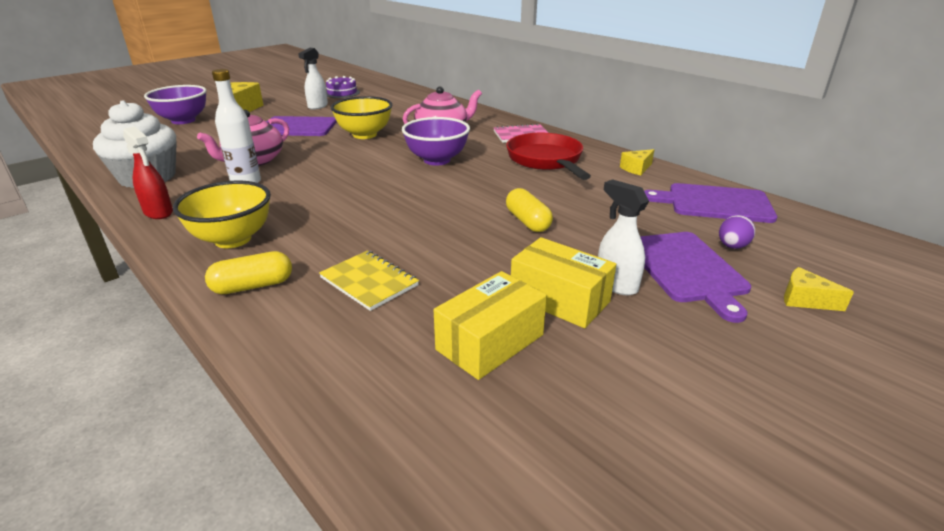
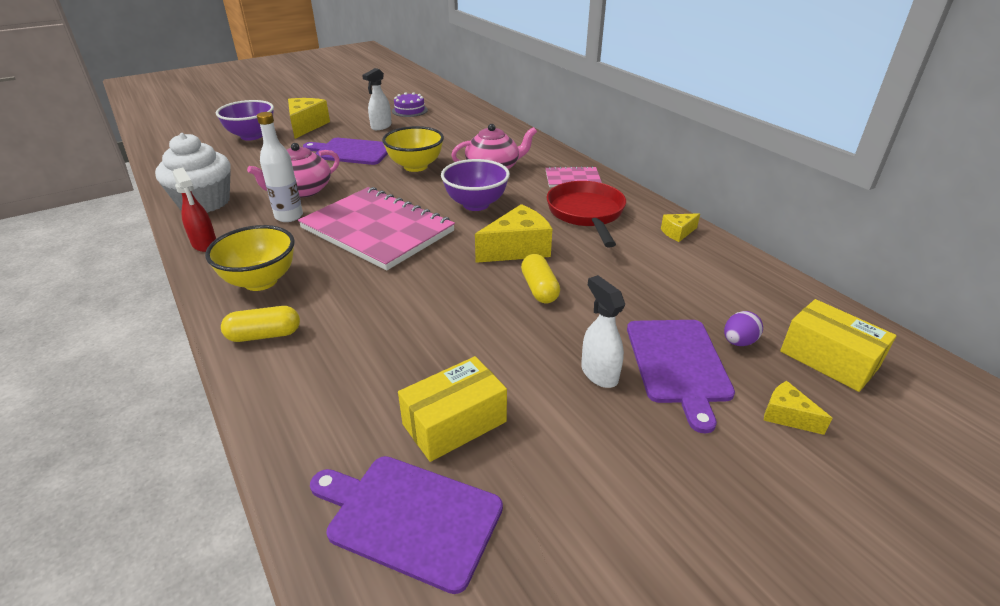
camera: 10 degrees right, 5 degrees up
(344, 187) = (377, 230): none -> pink notebook
(369, 281) = (367, 342): yellow notebook -> none
(492, 192) = (517, 249): none -> yellow cheese
(559, 299) = (537, 384): yellow box -> yellow box (829, 359)
(714, 203) = (743, 285): purple cutting board -> purple cutting board (409, 517)

